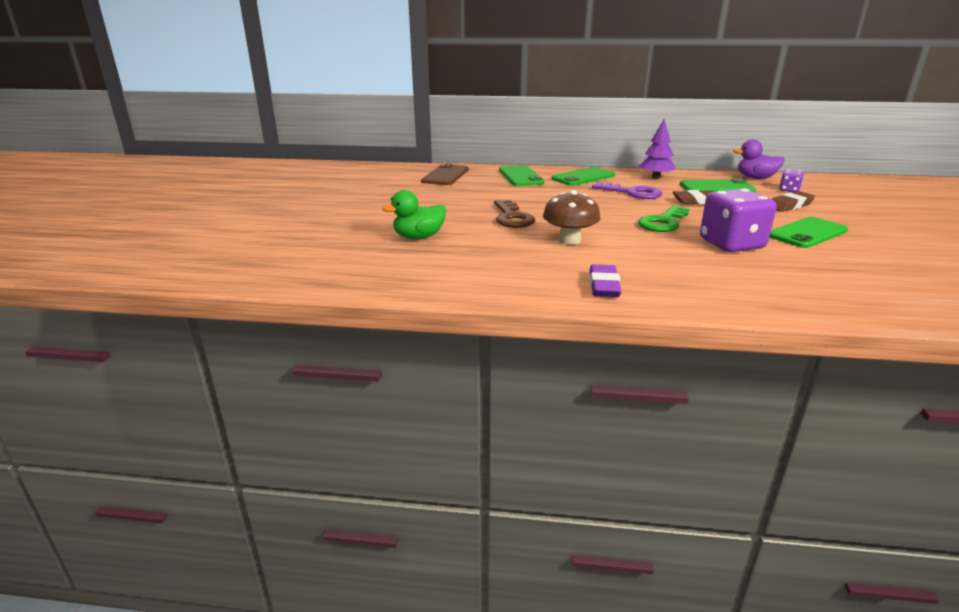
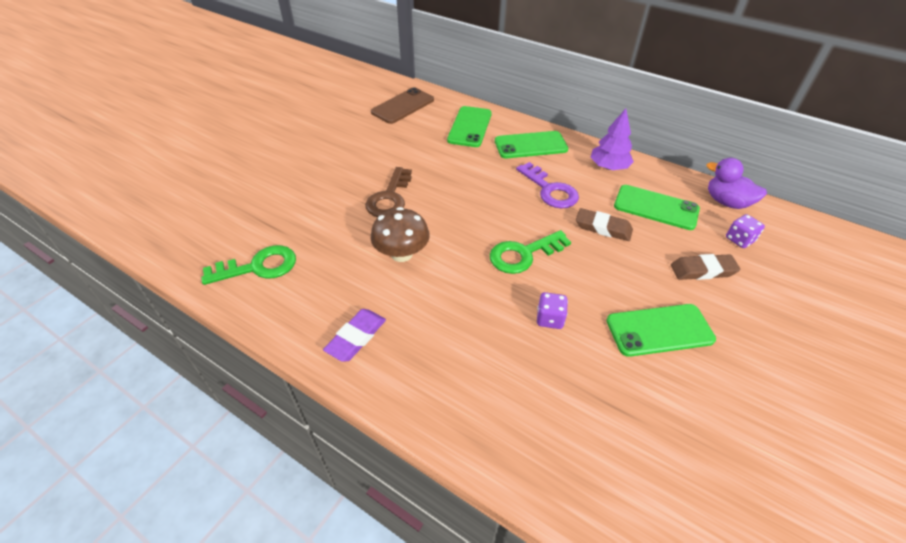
camera: 25 degrees right, 20 degrees up
(419, 237) = (284, 203): green duck -> none
(452, 272) = (258, 267): none -> green key
(731, 244) = (549, 319): purple dice -> purple dice, size x0.48

